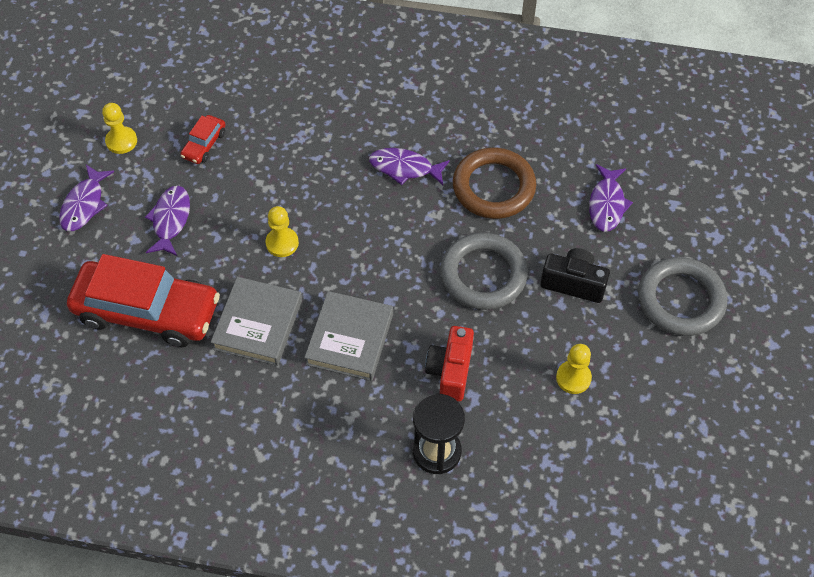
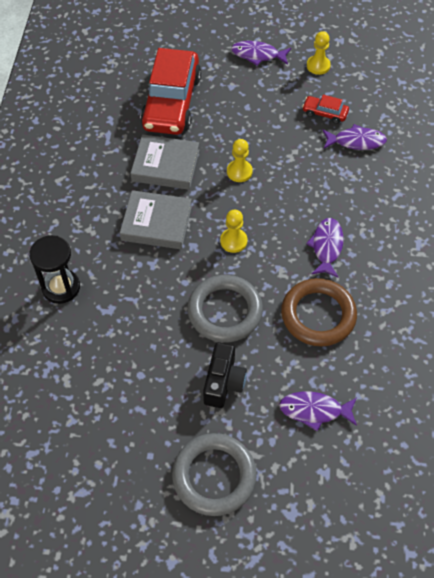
camera: 85 degrees right, 0 degrees up
(170, 220) = (251, 103): purple fish -> purple fish (356, 141)
(450, 371) = (131, 292): red camera -> none
(573, 378) = (128, 384): yellow pawn -> yellow pawn (233, 241)

